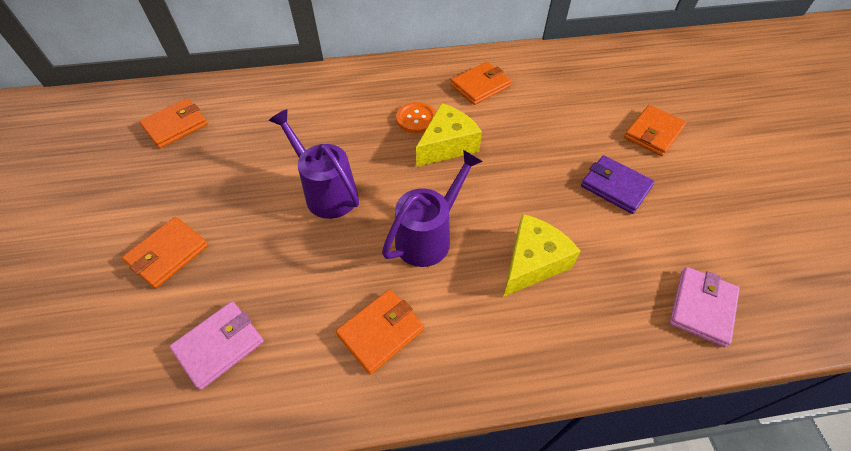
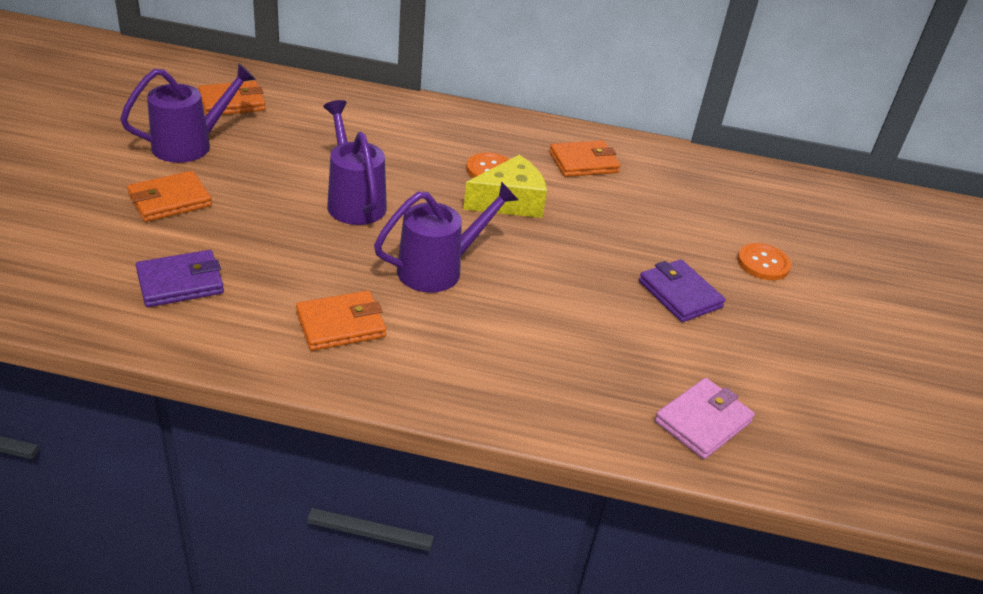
camera: 15 degrees right, 15 degrees down
(160, 184) = (191, 145): none -> purple watering can
(219, 345) = (180, 282): pink wallet -> purple wallet
(532, 262) = (537, 324): yellow cheese -> none
(653, 133) = (763, 263): orange wallet -> orange button

